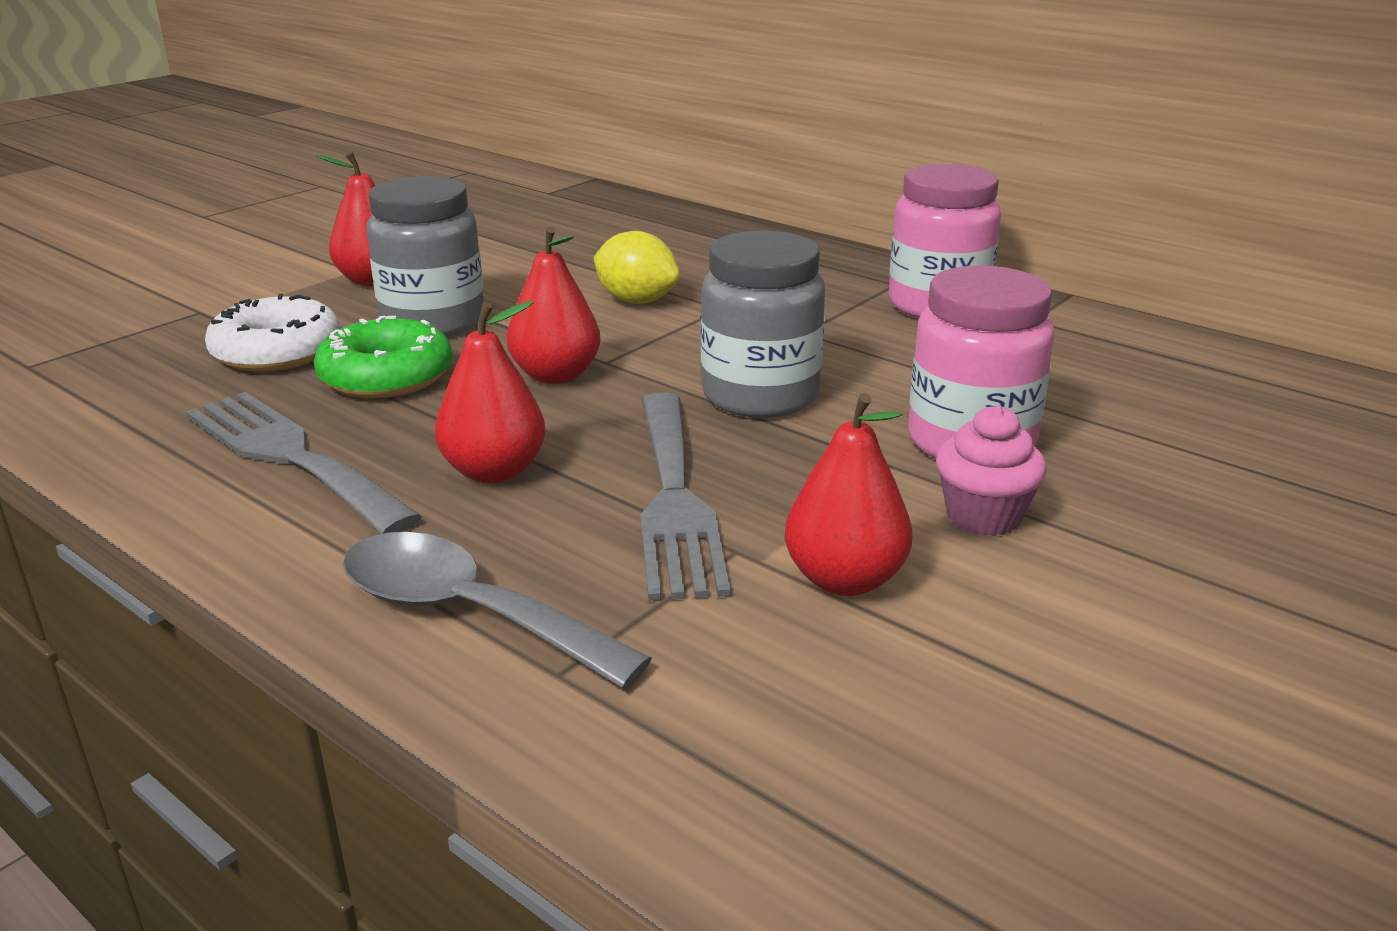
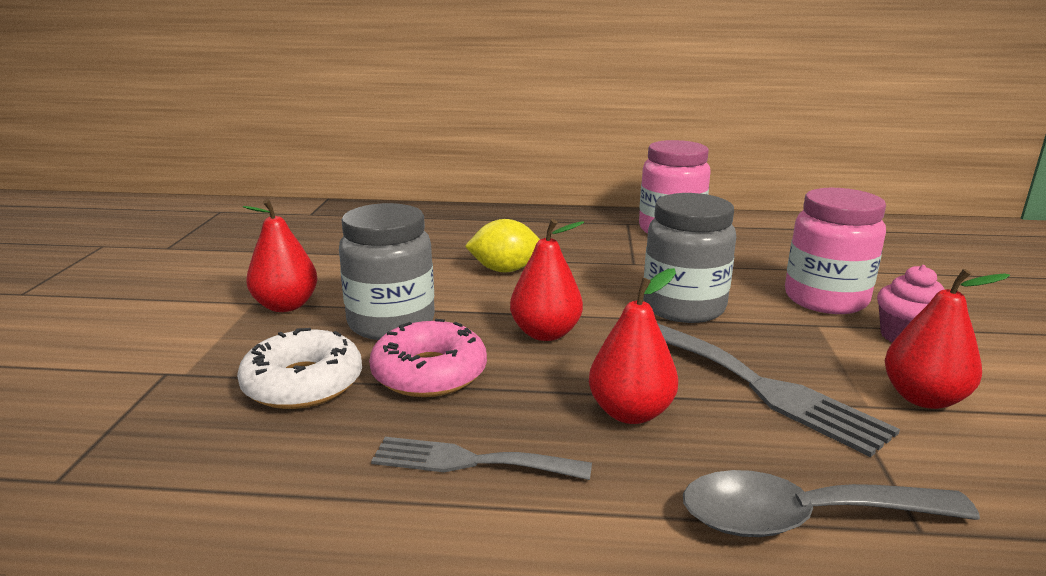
camera: 35 degrees left, 5 degrees down
(291, 457) = (470, 461): grey fork -> grey fork, size x0.66
(386, 376) = (429, 373): green donut -> pink donut

